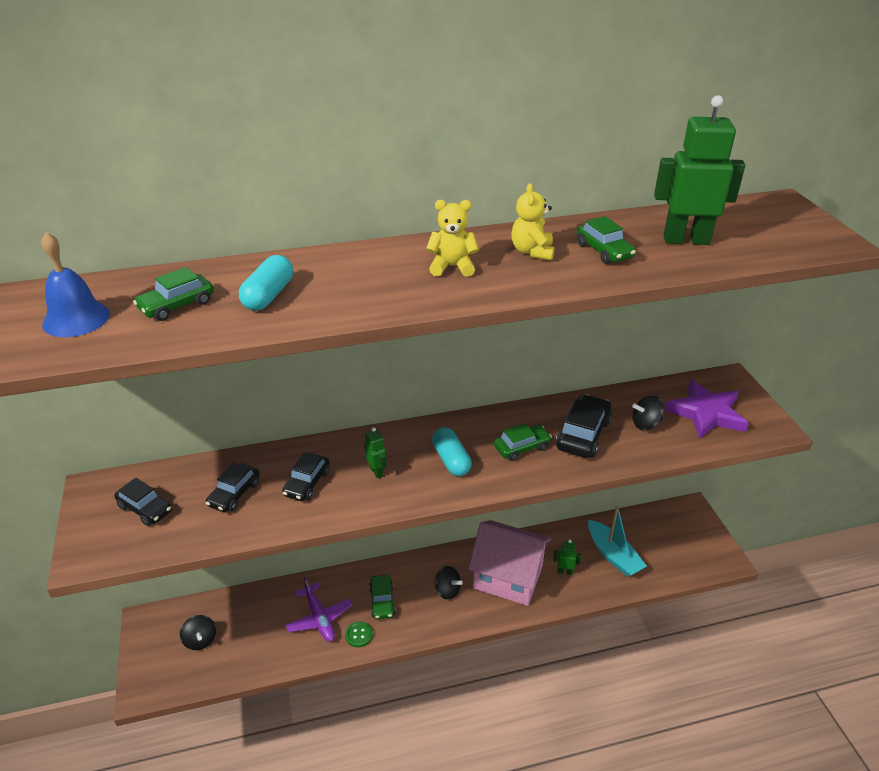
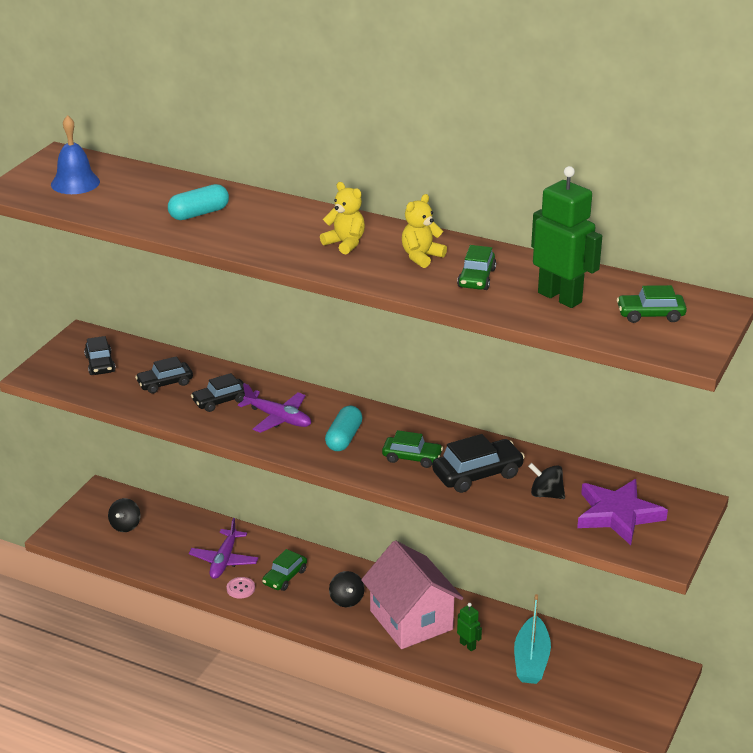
camera: 40 degrees right, 5 degrees down
(177, 305) = (138, 198): green car -> green car (650, 315)
(359, 635) = (240, 589): green button -> pink button
(377, 472) = (278, 418): green robot -> purple plane

